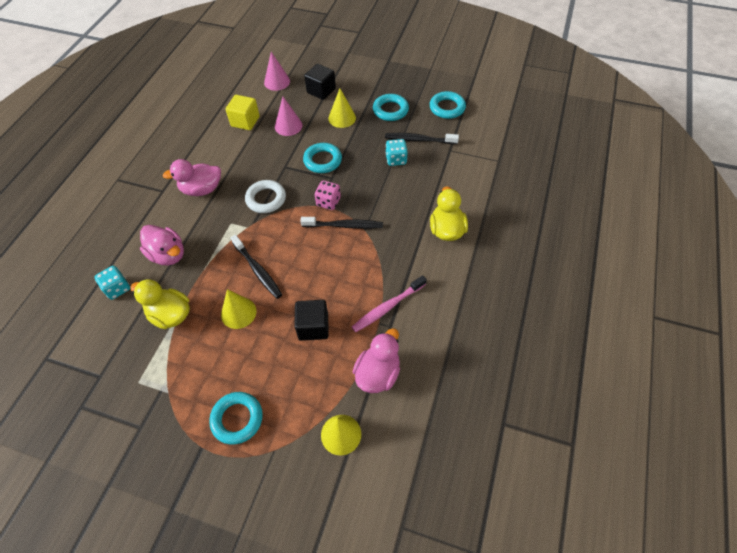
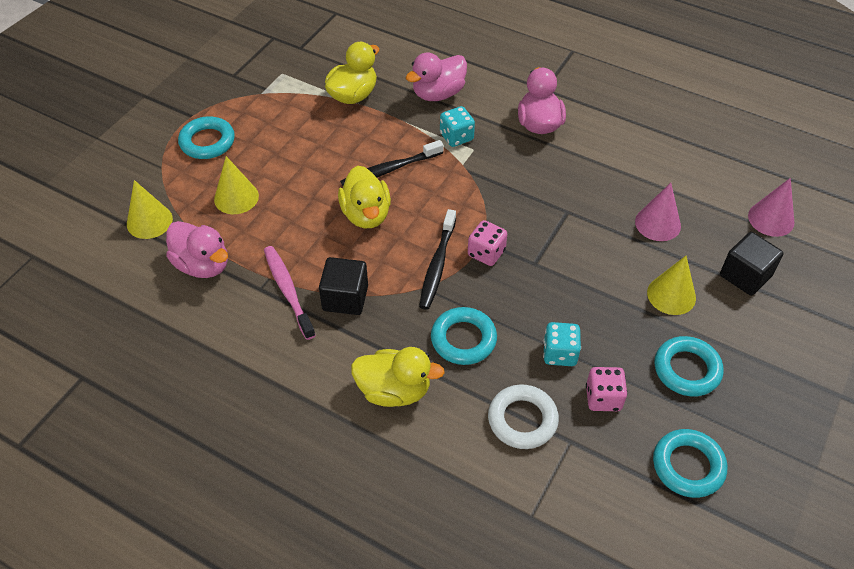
camera: 100 degrees right, 5 degrees down
(117, 288) = (403, 56): turquoise dice -> turquoise dice (456, 137)
(238, 313) = (335, 149): yellow cone -> yellow cone (236, 197)
(245, 121) = (672, 174): yellow cube -> none
(266, 199) = (507, 186): white ring -> white ring (522, 420)
(306, 275) = (366, 214): none -> yellow duck
(313, 327) = (289, 213): black cube -> black cube (345, 298)
(322, 160) = (572, 257): turquoise ring -> turquoise ring (463, 339)
(419, 140) = (603, 398): black toothbrush -> pink dice

